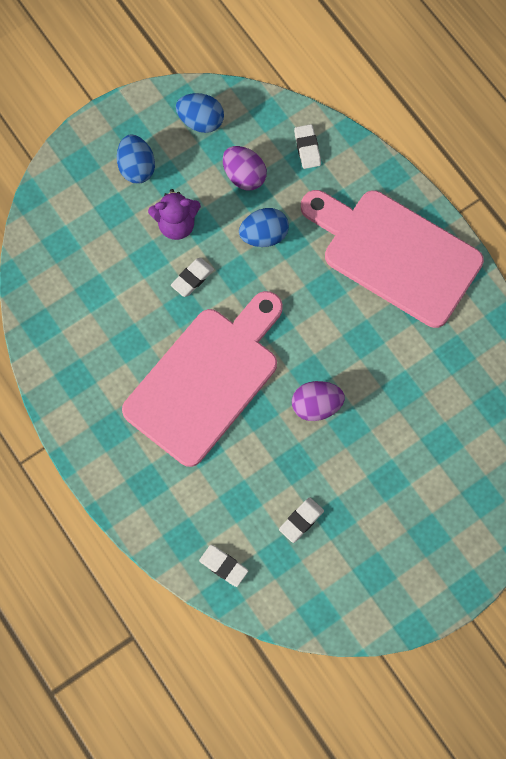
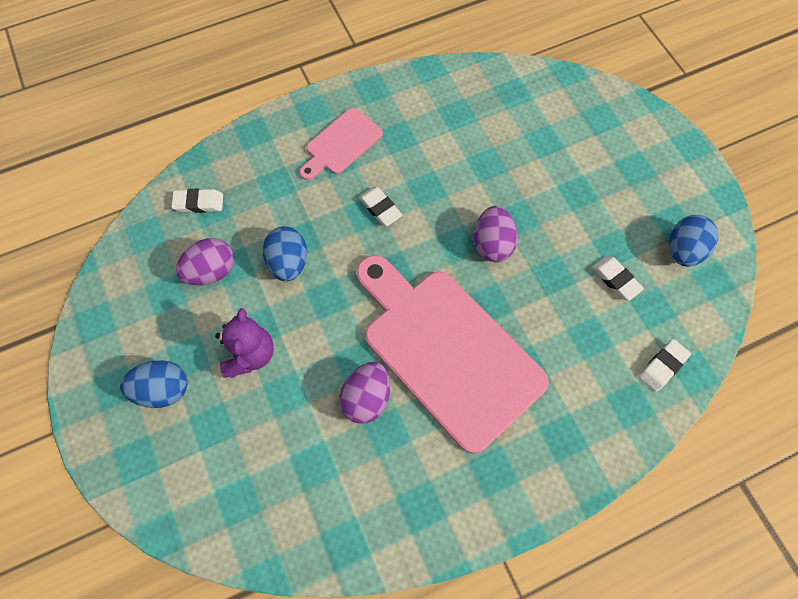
camera: 80 degrees left, 5 degrees down
(155, 322) = (366, 398): none -> purple egg
(192, 278) = (322, 347): white eraser -> white eraser (380, 208)
(201, 121) = (128, 306): blue egg -> blue egg (683, 250)
(395, 254) = (341, 144): pink cutting board -> pink cutting board, size x0.48

